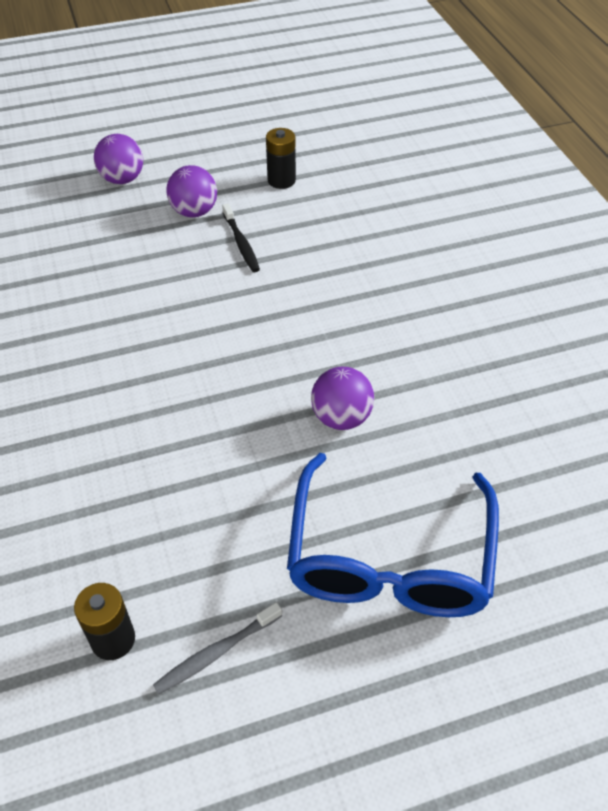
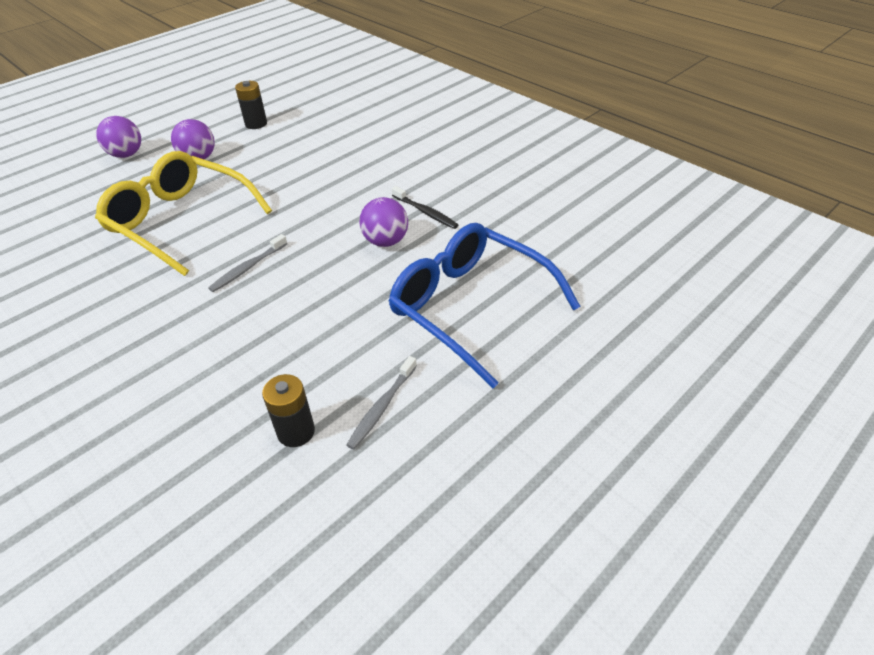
camera: 25 degrees left, 5 degrees down
(133, 297) = (180, 221): none -> yellow glasses
(171, 393) = (248, 268): none -> grey toothbrush
(241, 243) = (248, 166): black toothbrush -> black toothbrush (425, 212)
(389, 559) = (469, 307): blue glasses -> blue glasses turned 150 degrees clockwise

